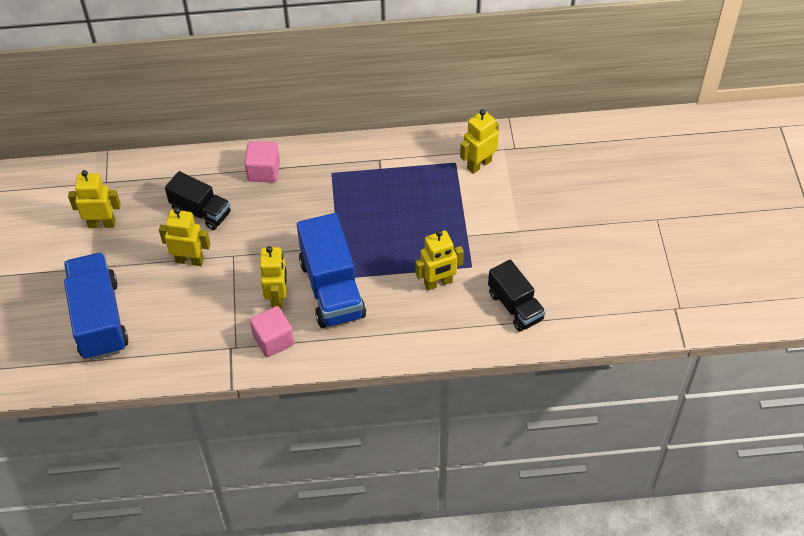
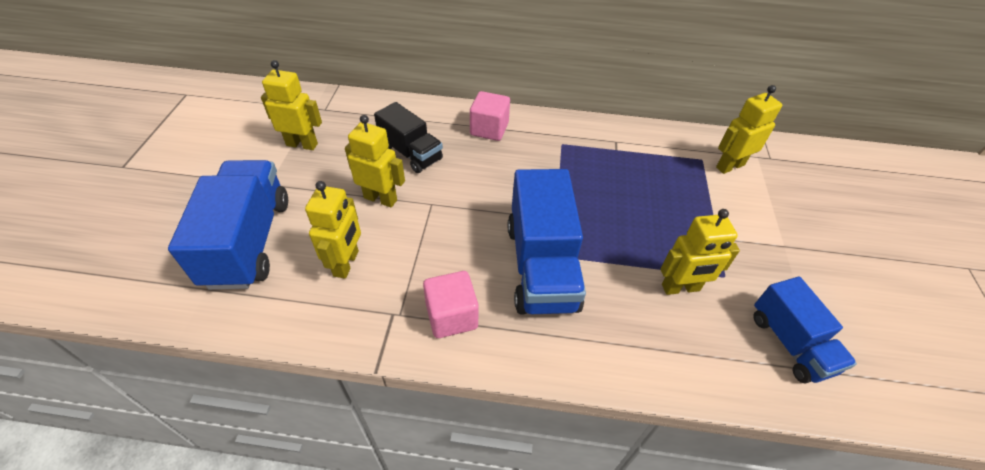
camera: 10 degrees right, 5 degrees down
(278, 298) = (471, 263): yellow robot -> yellow robot (346, 263)
(515, 306) = (790, 343): black truck -> blue truck

